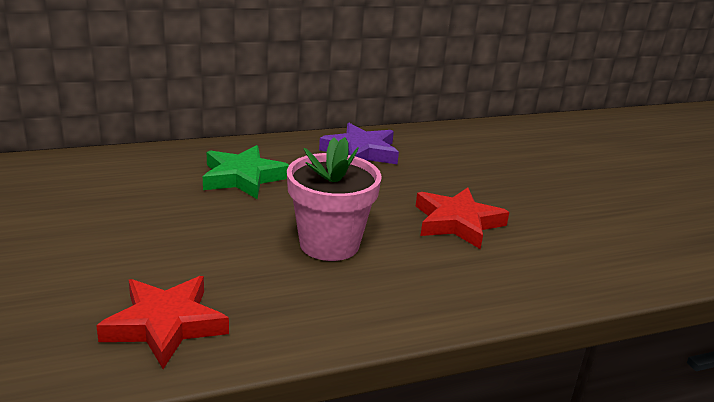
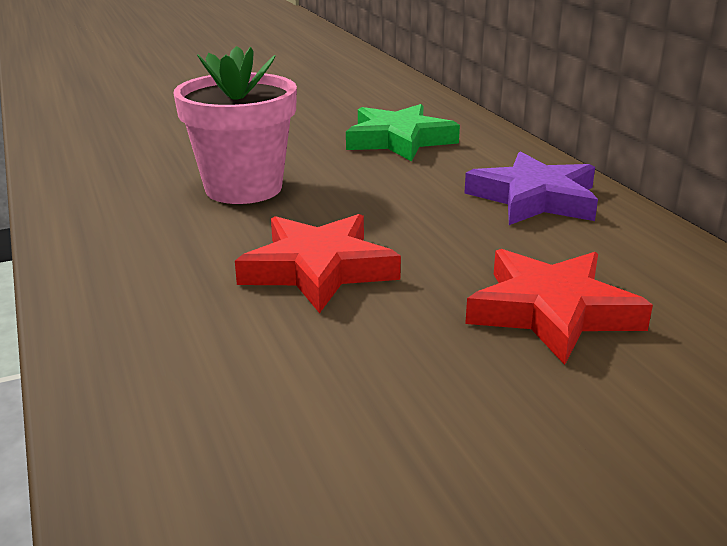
camera: 90 degrees right, 0 degrees up
(165, 325) = (103, 136): red star -> red star (552, 312)

